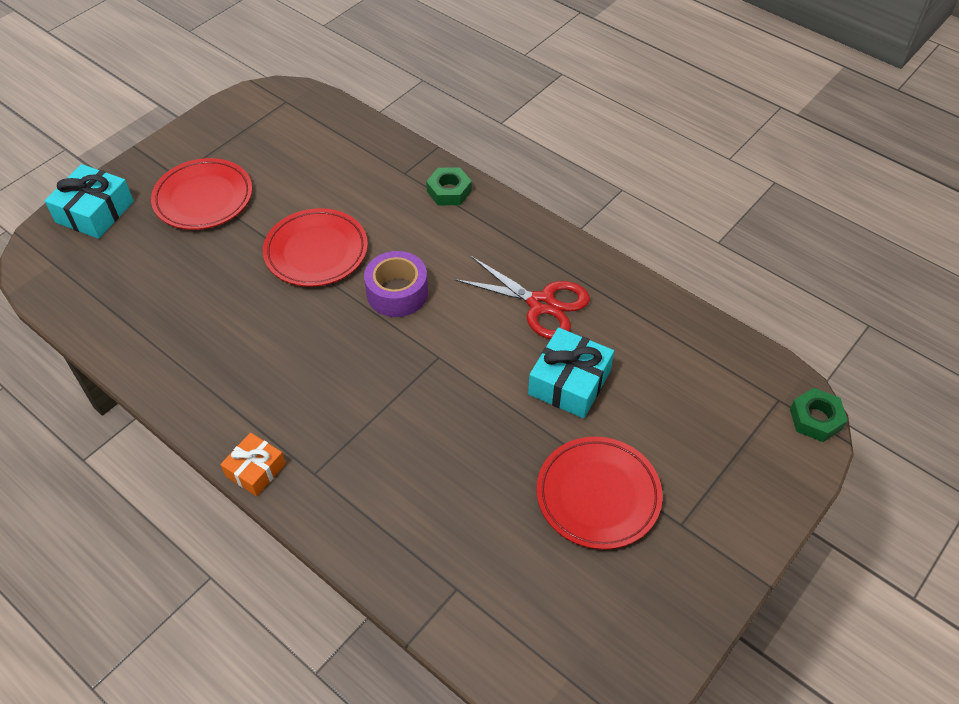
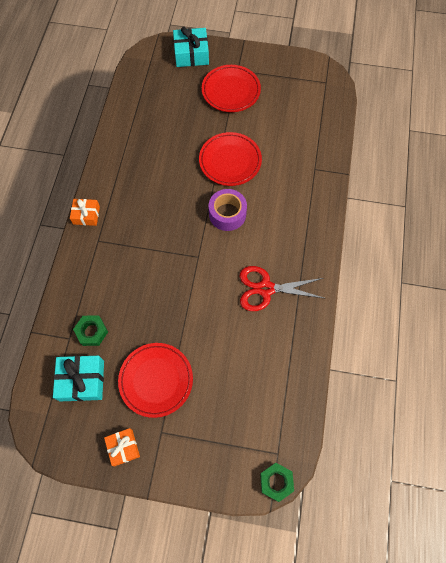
camera: 60 degrees right, 15 degrees up
(449, 191) = (317, 198): green nut -> green nut (92, 332)
(541, 304) = (266, 289): red scissors -> red scissors turned 90 degrees clockwise
(569, 382) = (220, 330): turquoise gift -> turquoise gift (82, 380)
(680, 586) = (123, 447): none -> orange gift

